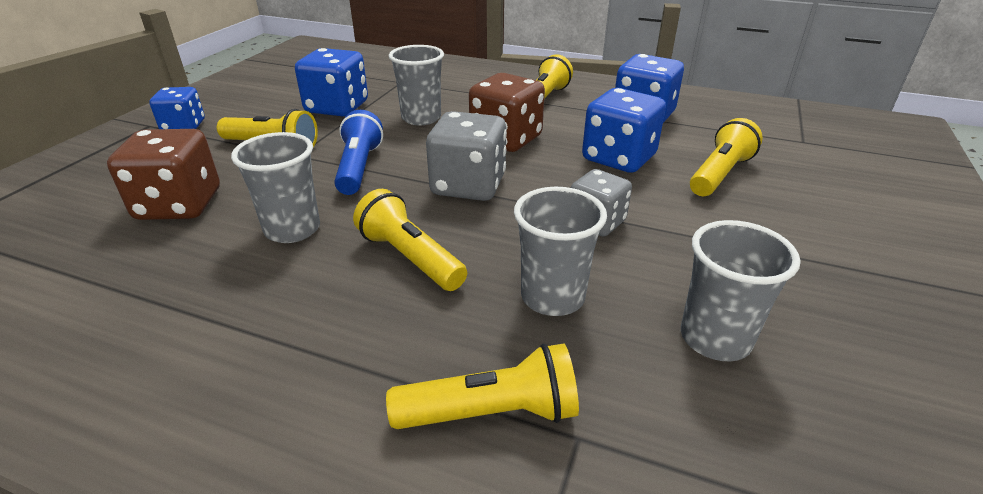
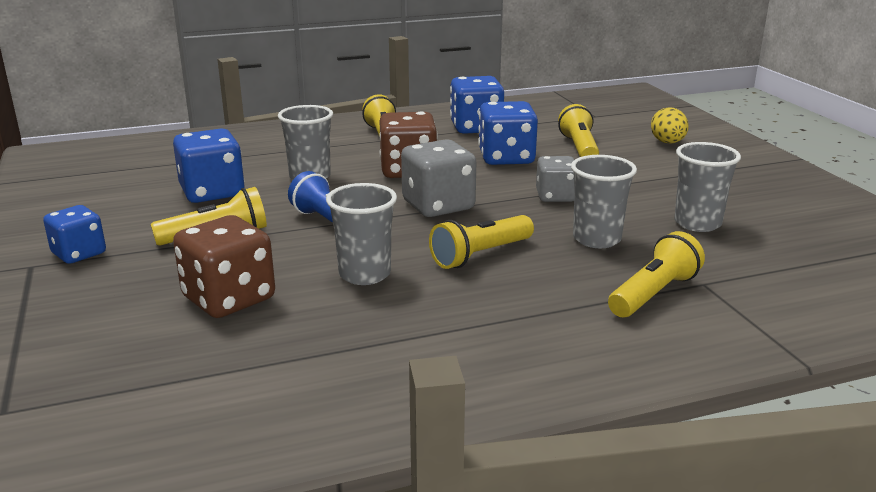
camera: 40 degrees left, 10 degrees down
(410, 257) = (480, 255): yellow flashlight -> yellow flashlight turned 45 degrees counterclockwise
(851, 206) = (667, 143): none -> yellow egg

